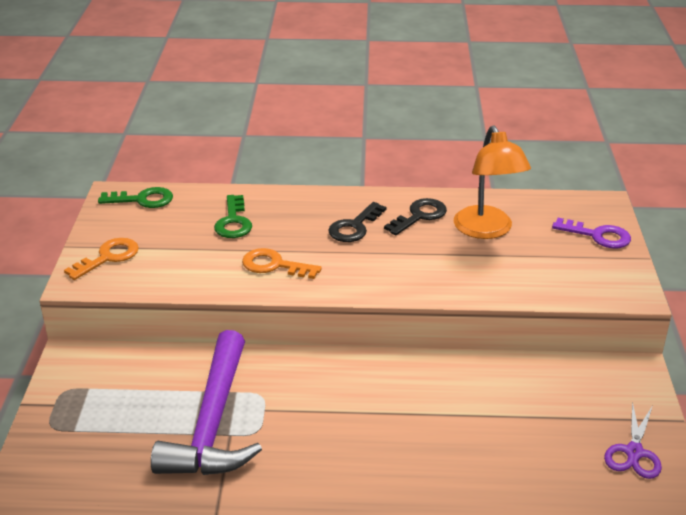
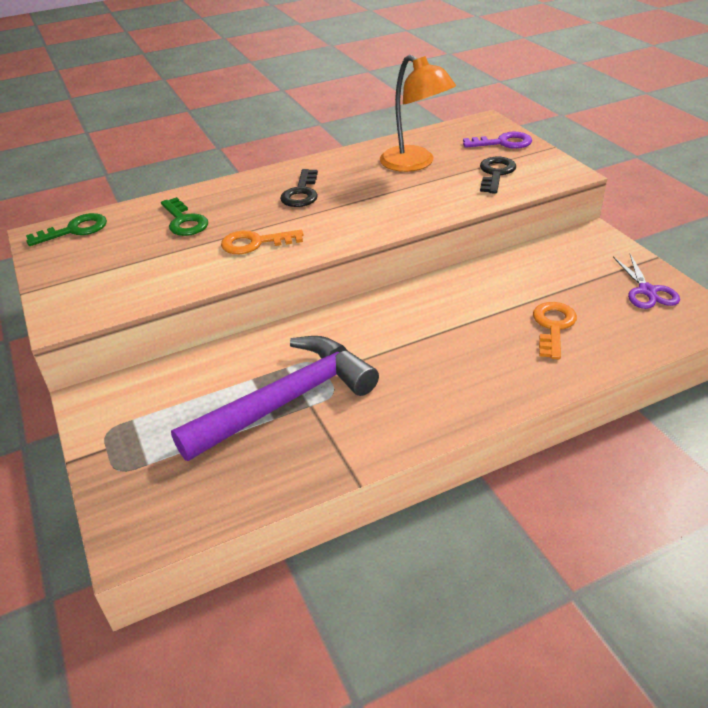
camera: 25 degrees left, 5 degrees up
(108, 257) = (79, 288): orange key -> orange key (553, 326)
(213, 422) = (286, 401): purple hammer -> purple hammer turned 105 degrees counterclockwise
(419, 216) = (350, 169): black key -> black key (495, 173)

